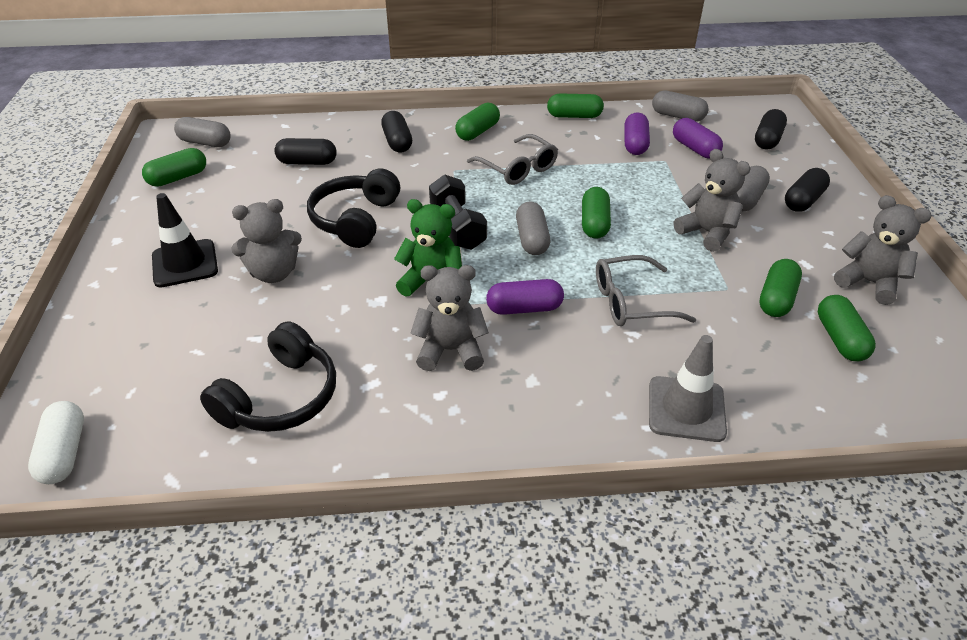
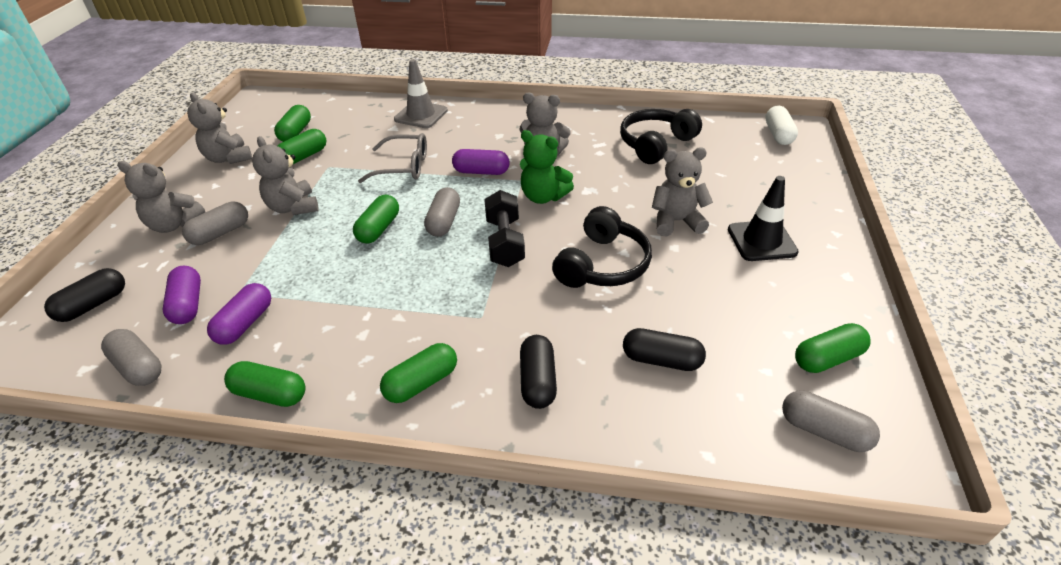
camera: 165 degrees left, 0 degrees up
(518, 169) = (407, 306): grey glasses -> none
(803, 200) = (174, 224): black capsule -> grey teddy bear

